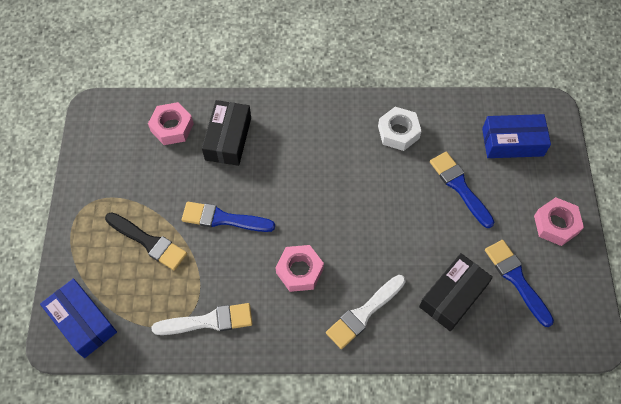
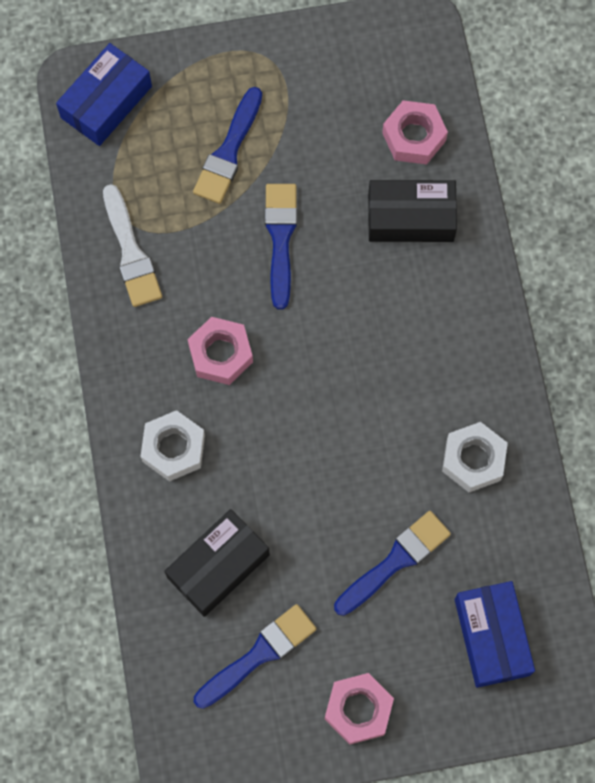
camera: 80 degrees right, 10 degrees up
(148, 242) = (228, 151): black brush -> blue brush
(364, 313) = (173, 448): white brush -> white nut
(453, 296) = (218, 566): black box -> black box turned 75 degrees counterclockwise

